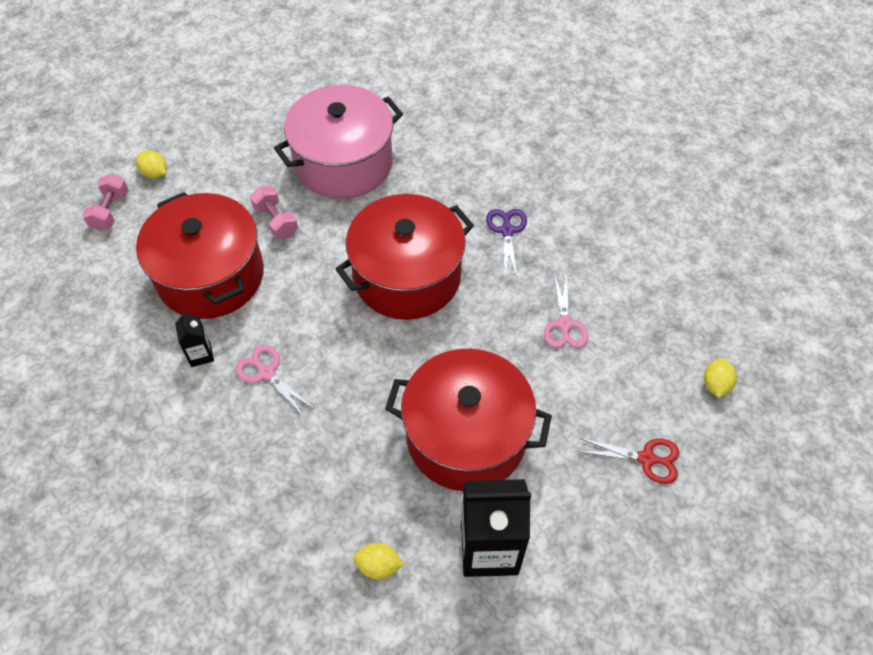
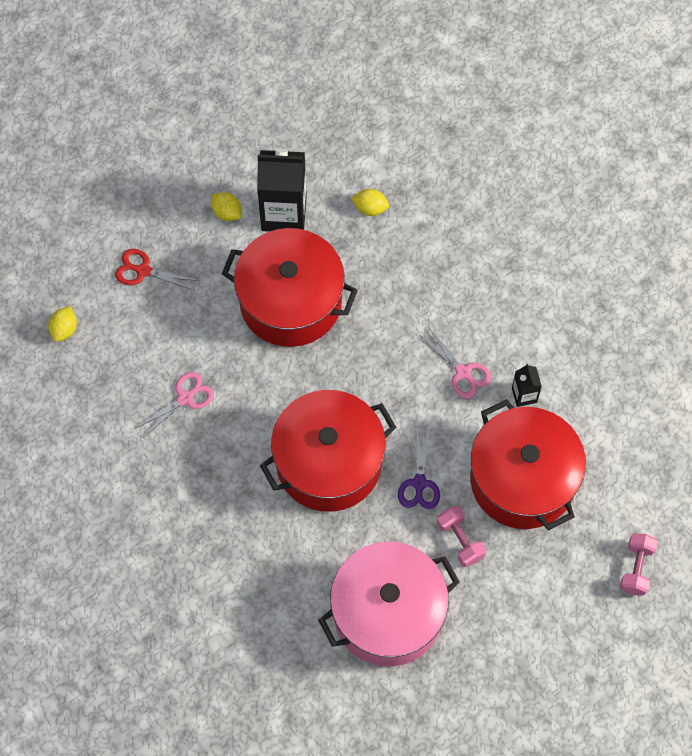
camera: 175 degrees left, 10 degrees up
(155, 173) = (596, 616): yellow lemon -> yellow lemon (227, 212)
(507, 231) = (222, 508): purple scissors -> purple scissors (419, 483)
(564, 324) = (185, 398): pink scissors -> pink scissors turned 45 degrees clockwise

